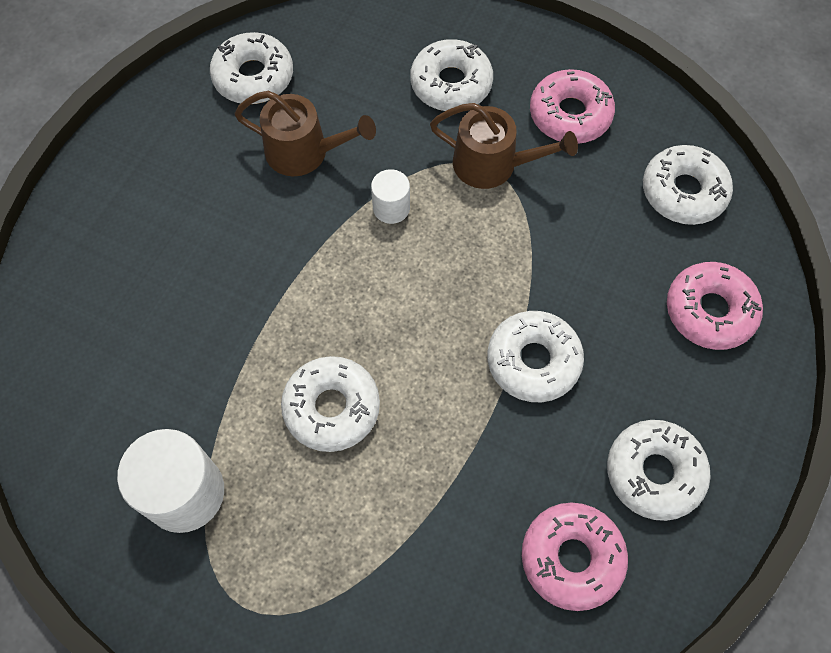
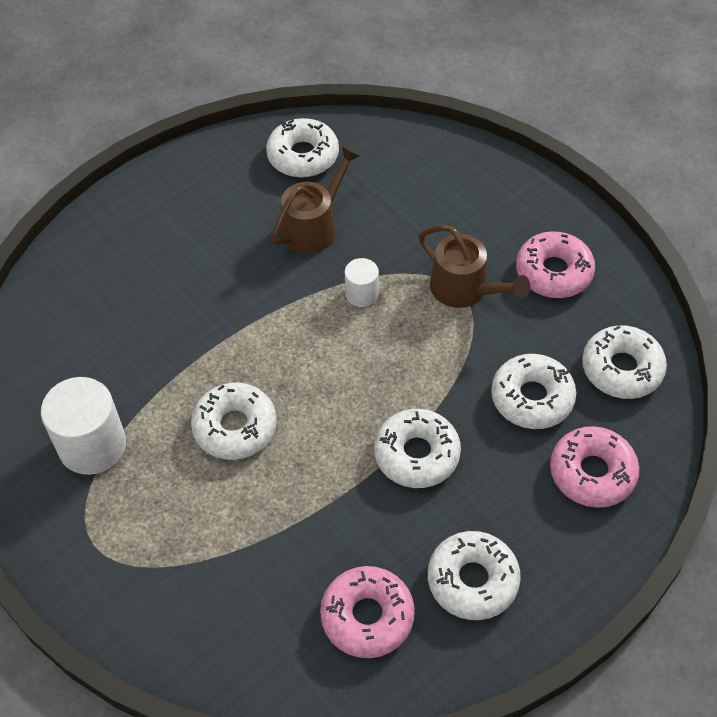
camera: 25 degrees right, 10 degrees down
(304, 152) = (313, 227): brown watering can -> brown watering can turned 90 degrees counterclockwise
(451, 84) = (463, 214): white donut -> white donut (532, 398)

